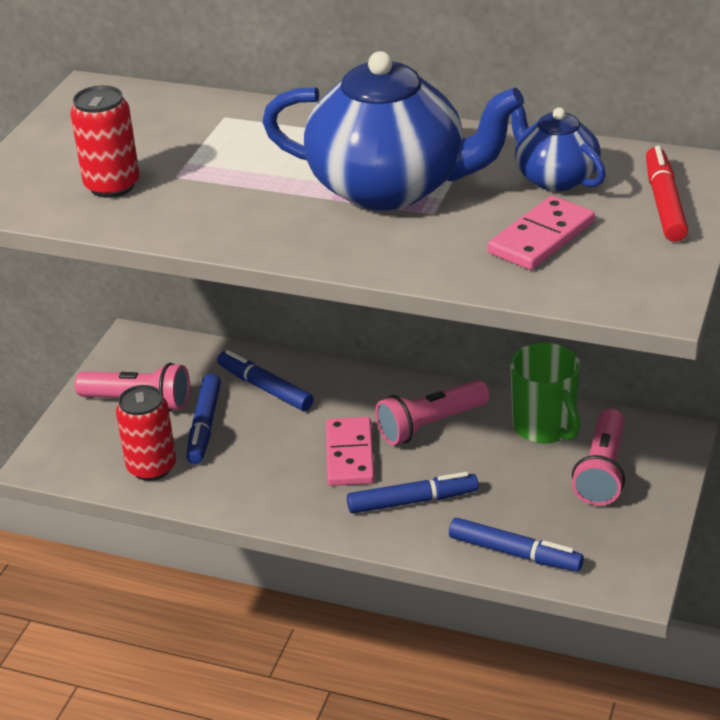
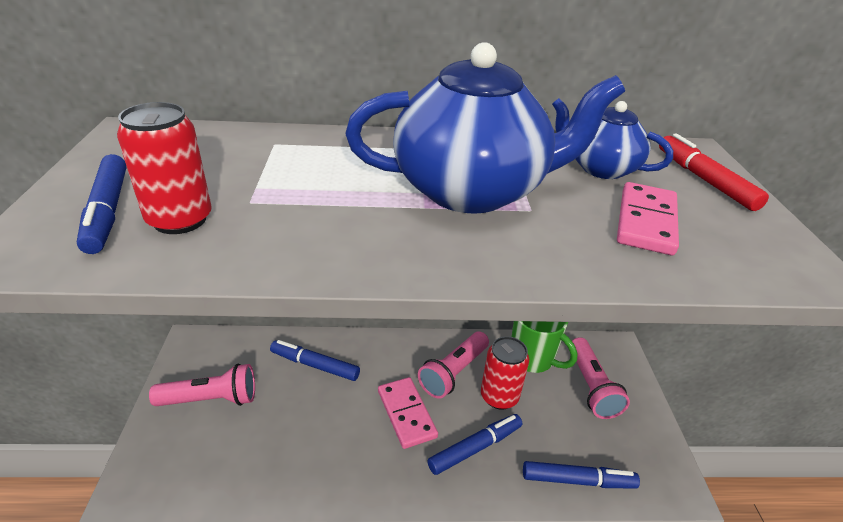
camera: 25 degrees left, 0 degrees up
(152, 467) = (241, 467): red can -> red can (499, 396)
(204, 426) = (276, 412): blue marker -> blue marker (107, 211)

